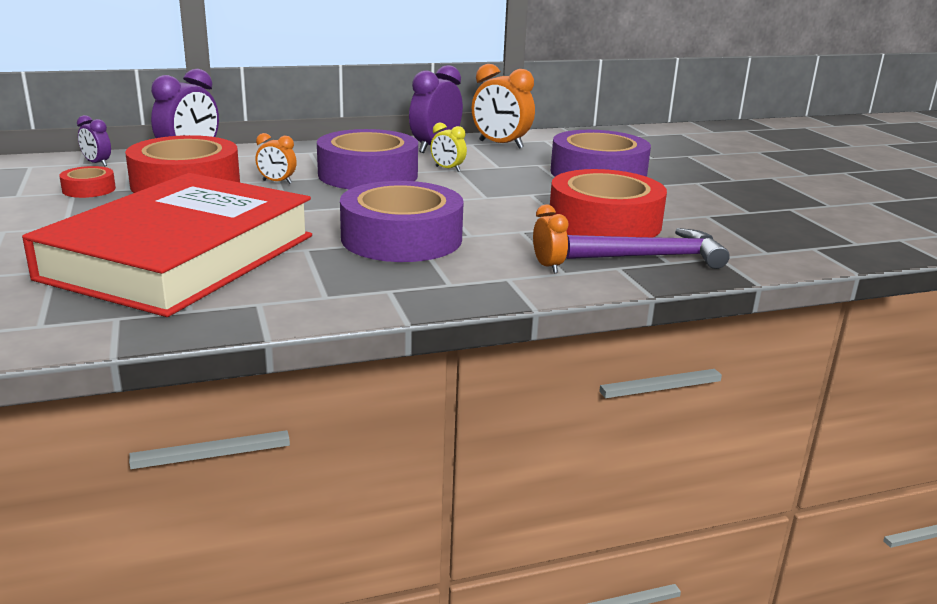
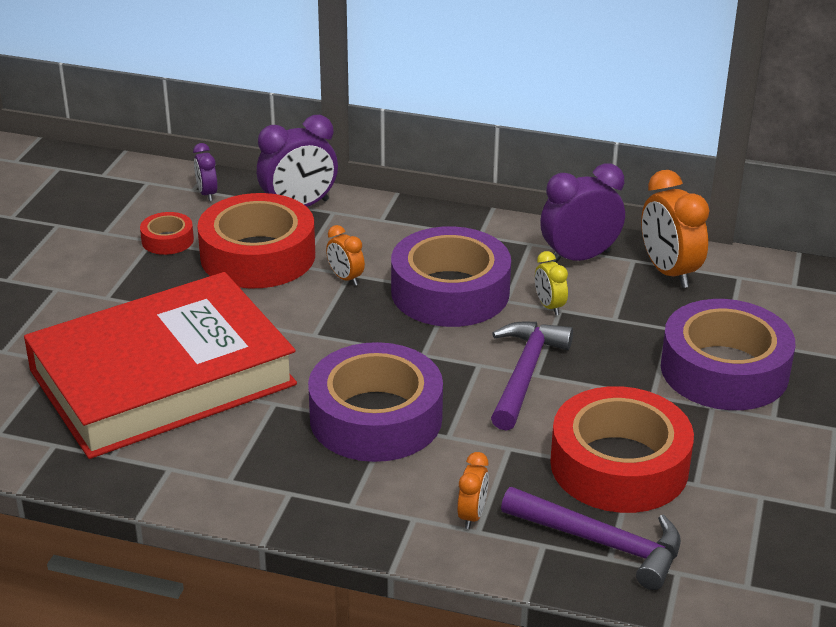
camera: 35 degrees right, 10 degrees up
(478, 198) = (525, 374): none -> purple hammer

